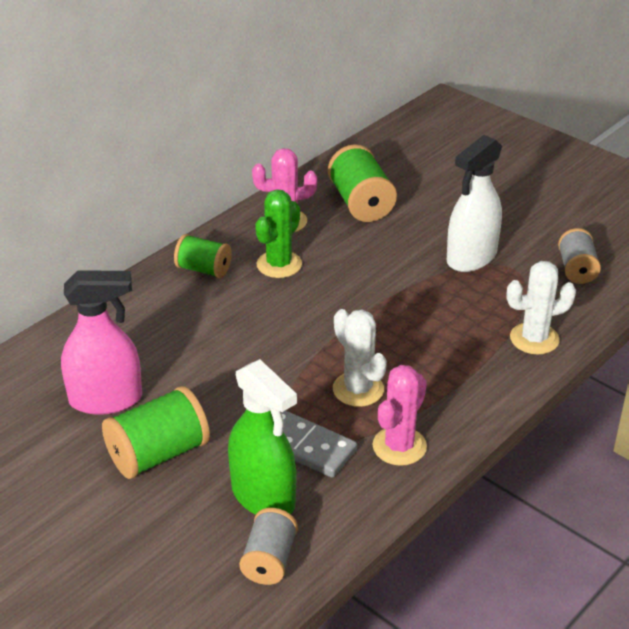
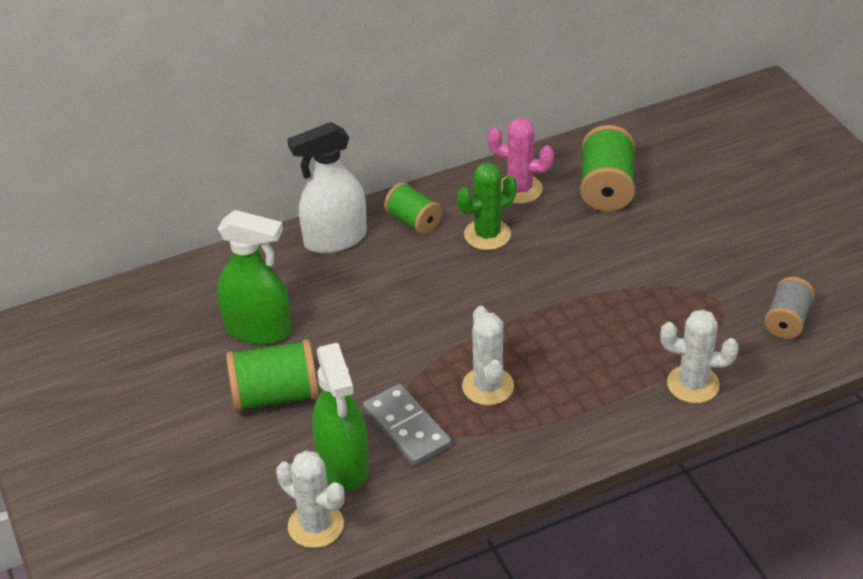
camera: 25 degrees right, 5 degrees up
(106, 399) = (258, 329): pink spray bottle -> green spray bottle
(269, 560) = (316, 525): grey spool -> white cactus
(399, 446) = (493, 455): pink cactus -> none
(471, 257) = (683, 278): white spray bottle -> white spray bottle (335, 239)

